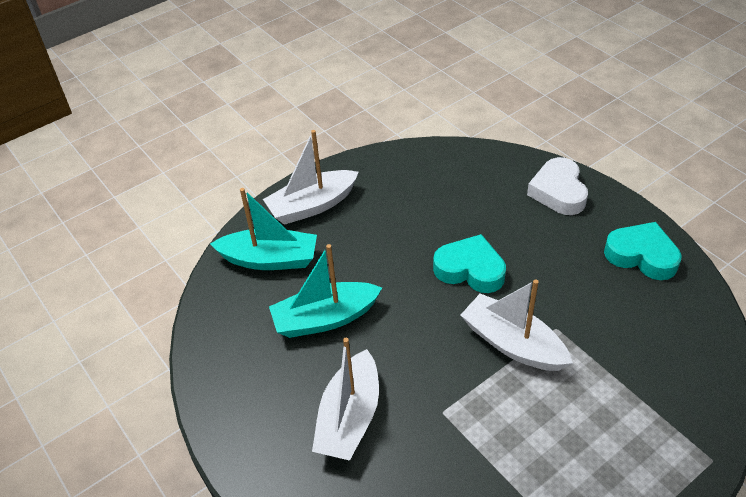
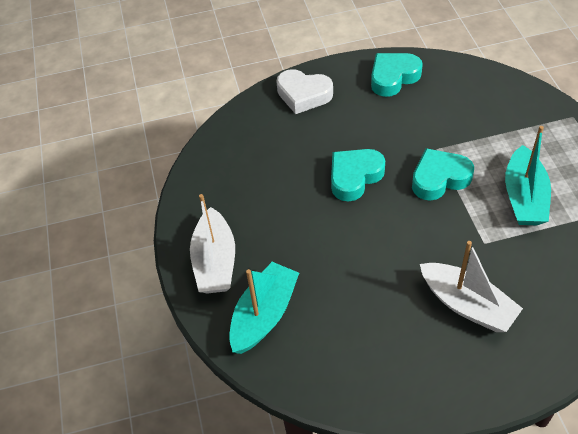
camera: 65 degrees left, 5 degrees up
(325, 318) = (357, 292): turquoise boat -> turquoise boat (524, 197)
(512, 343) = (439, 178): white boat -> turquoise heart

